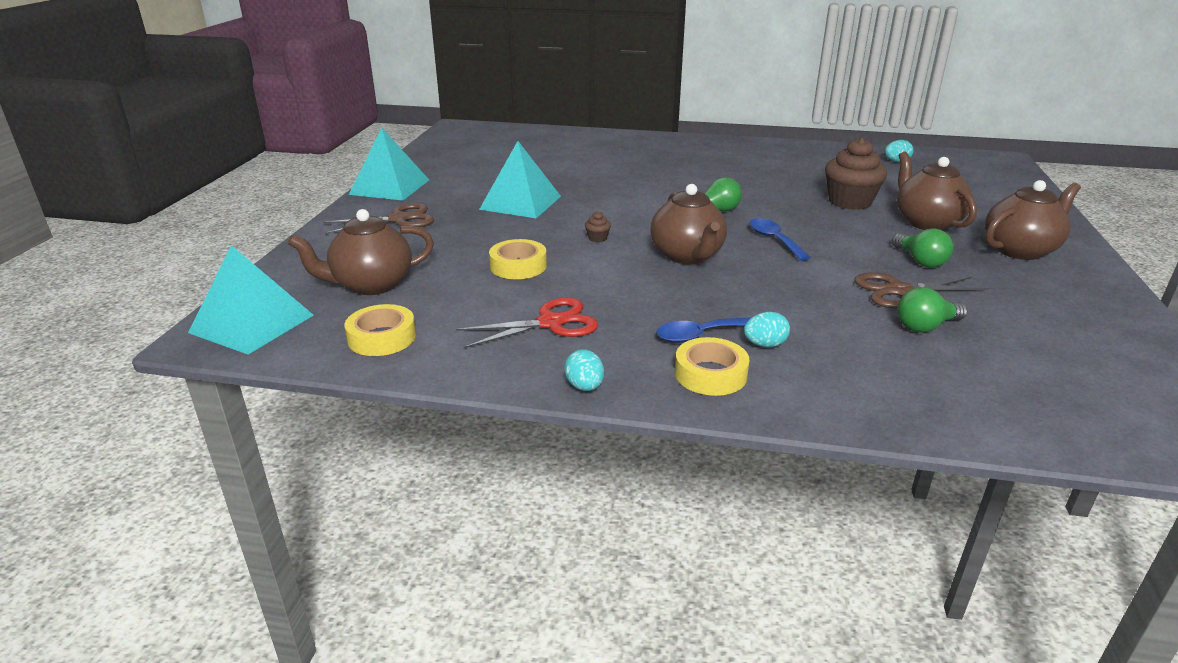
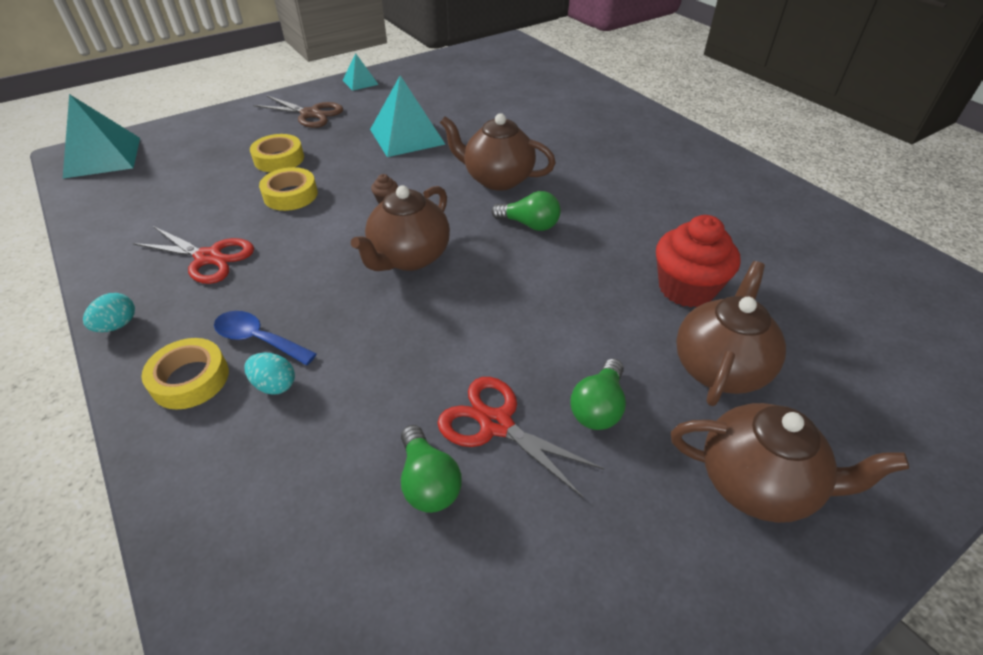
camera: 45 degrees right, 15 degrees up
(371, 285) = (196, 161): brown teapot -> brown teapot (497, 179)
(382, 337) = (123, 207): yellow tape -> yellow tape (279, 159)
(390, 187) = (360, 82): turquoise pyramid -> turquoise pyramid, size x0.53
(774, 240) = (512, 286): blue spoon -> none
(850, 202) = (686, 288): brown cupcake -> red cupcake
(896, 161) = (870, 268): turquoise egg -> none
(899, 291) = (496, 424): brown scissors -> red scissors
(925, 326) = (428, 482): green light bulb -> green light bulb turned 135 degrees counterclockwise

